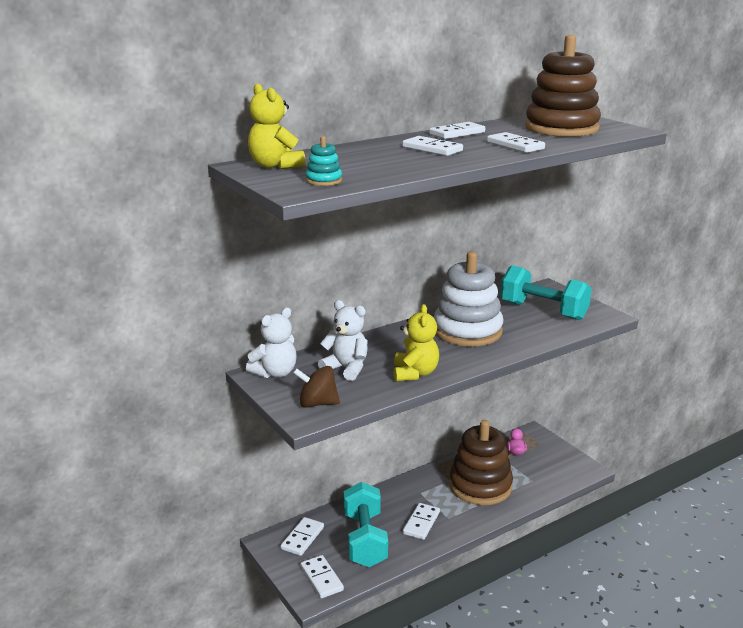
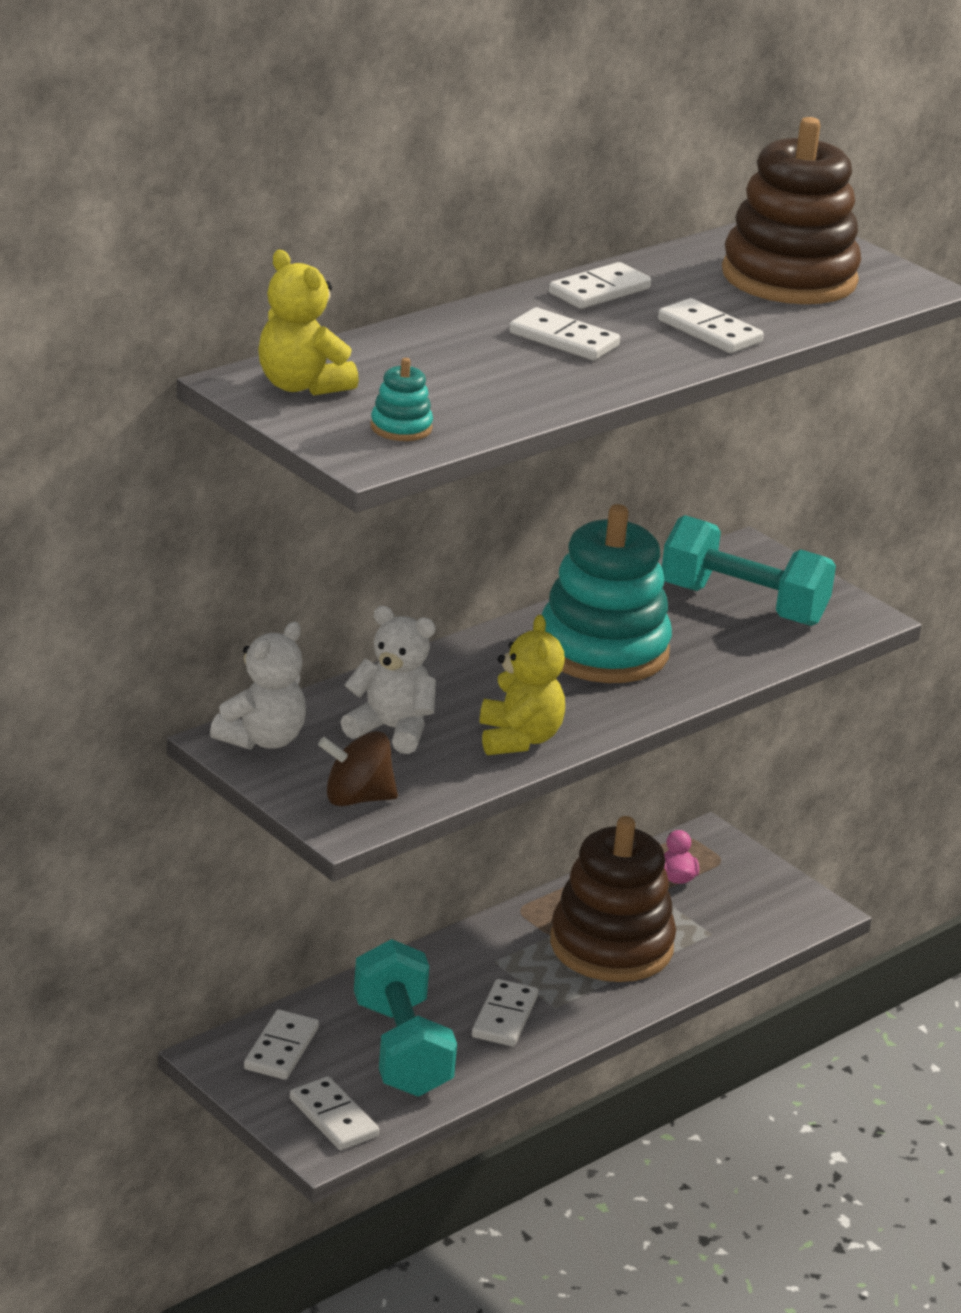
camera: 10 degrees left, 5 degrees up
(467, 331) = (603, 650): white stacking toy -> turquoise stacking toy

